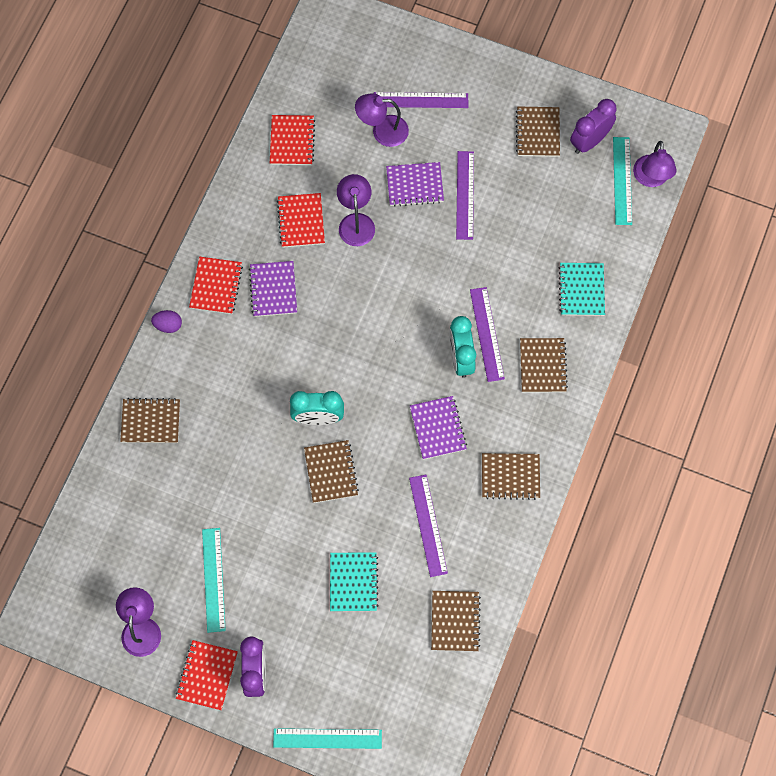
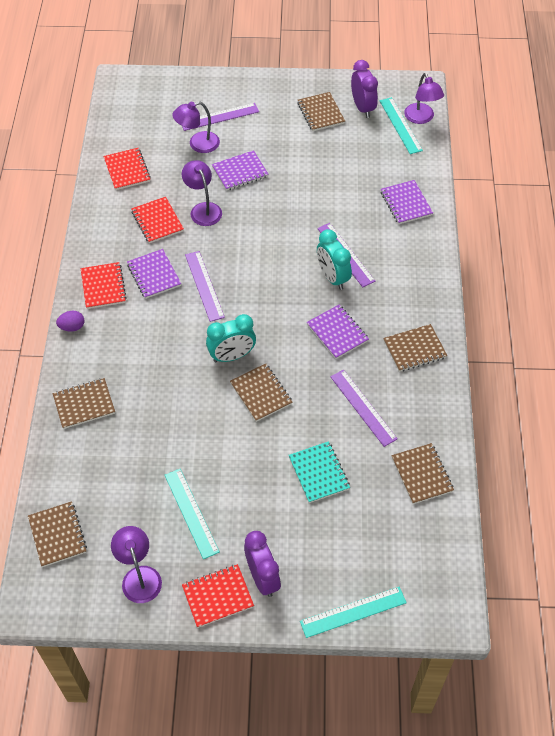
camera: 20 degrees left, 15 degrees down
(207, 675) = (217, 596): red notebook -> red notebook turned 75 degrees clockwise
(465, 195) = (283, 167): purple ruler -> purple ruler (204, 285)
(542, 366) = (401, 263): brown notebook -> brown notebook (57, 535)
(581, 290) = (406, 203): turquoise notebook -> purple notebook
(589, 141) = (363, 108): purple clock -> purple clock turned 135 degrees clockwise

